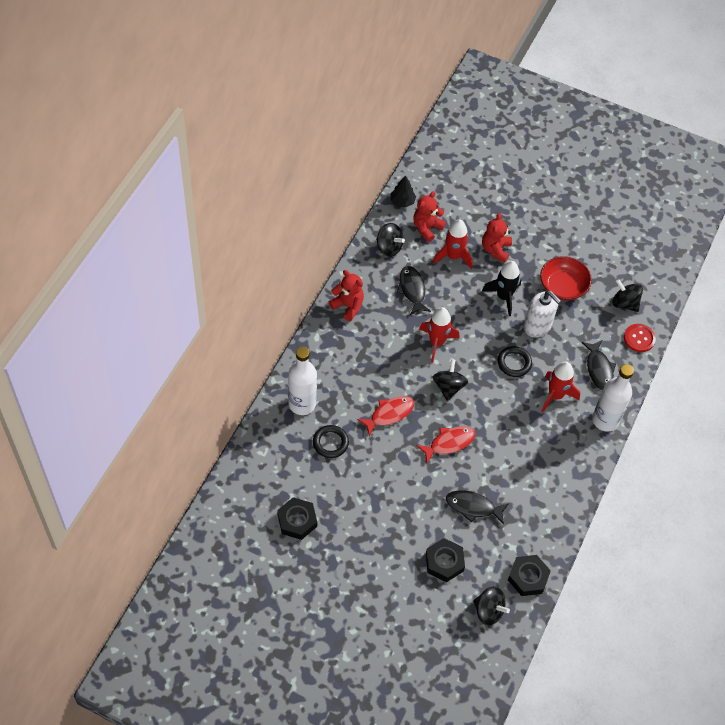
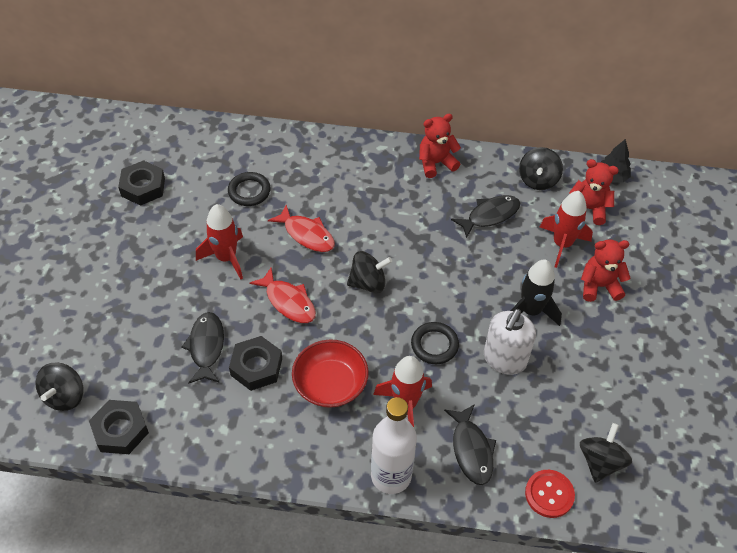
camera: 75 degrees right, 5 degrees down
(302, 404) = (290, 156): white bottle -> none
(348, 306) = (436, 163): red teddy bear -> red teddy bear turned 135 degrees counterclockwise
(436, 342) = (426, 256): red rocket -> red rocket (226, 258)
(444, 562) = (122, 334): black nut -> black nut (256, 367)
(563, 286) = (585, 376): red bowl -> red bowl (330, 384)
(599, 369) = (471, 450): black fish -> black fish turned 75 degrees counterclockwise

